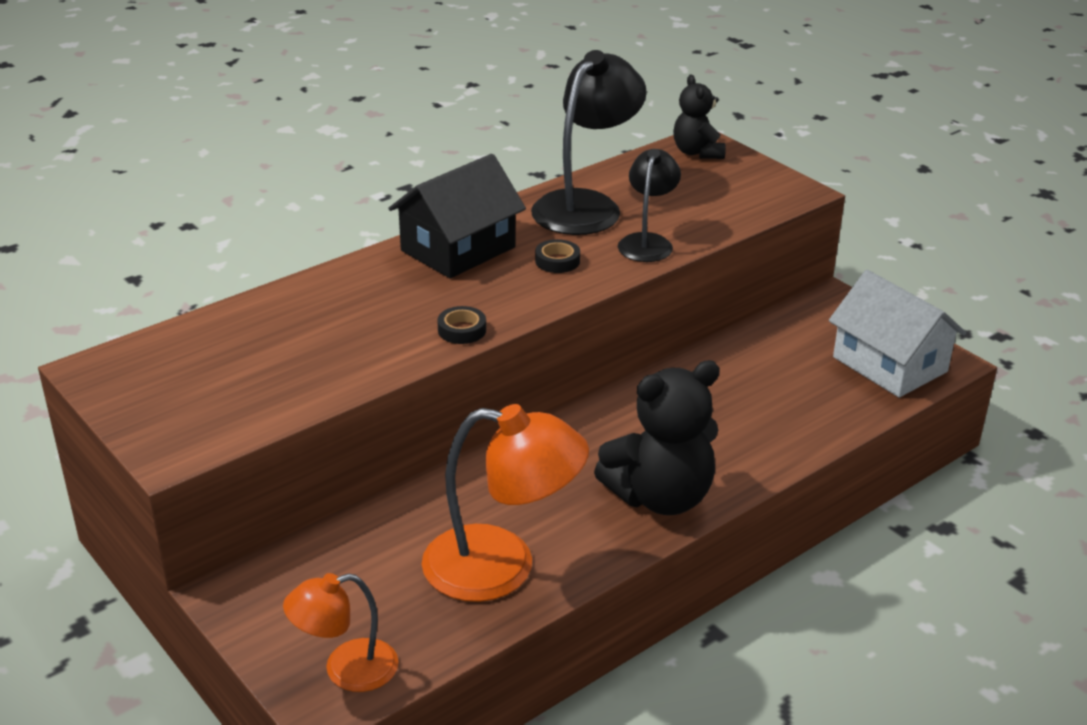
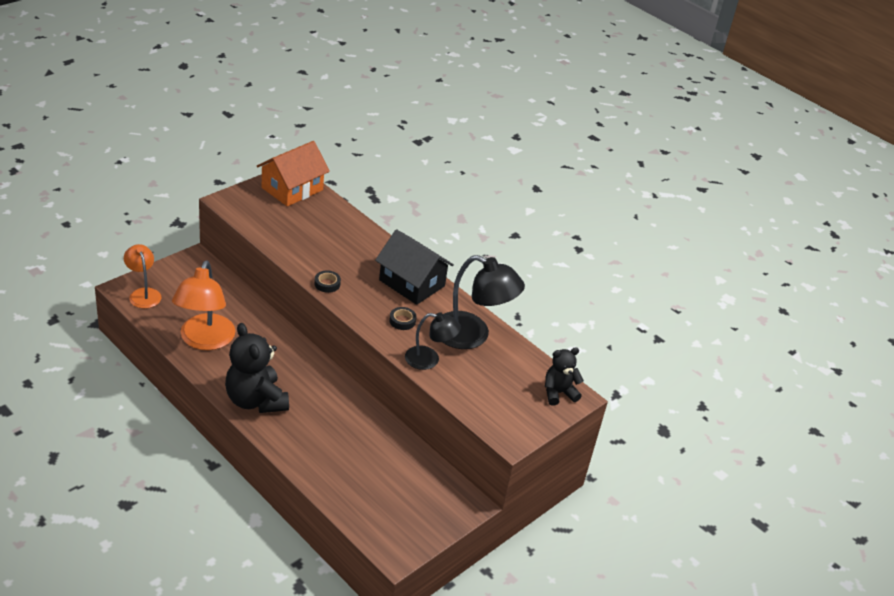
camera: 80 degrees right, 5 degrees up
(146, 368) = (292, 189): none -> orange house
(890, 364) = (390, 522): white house -> none

